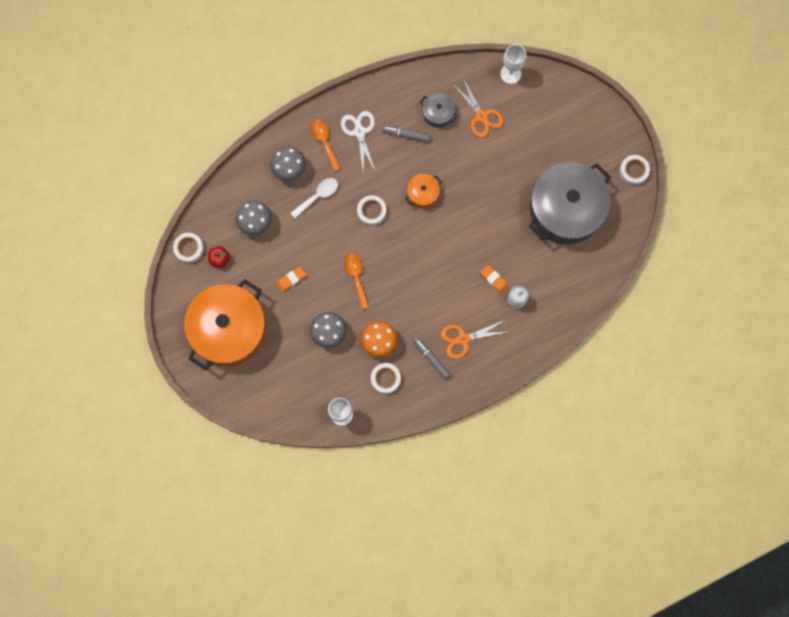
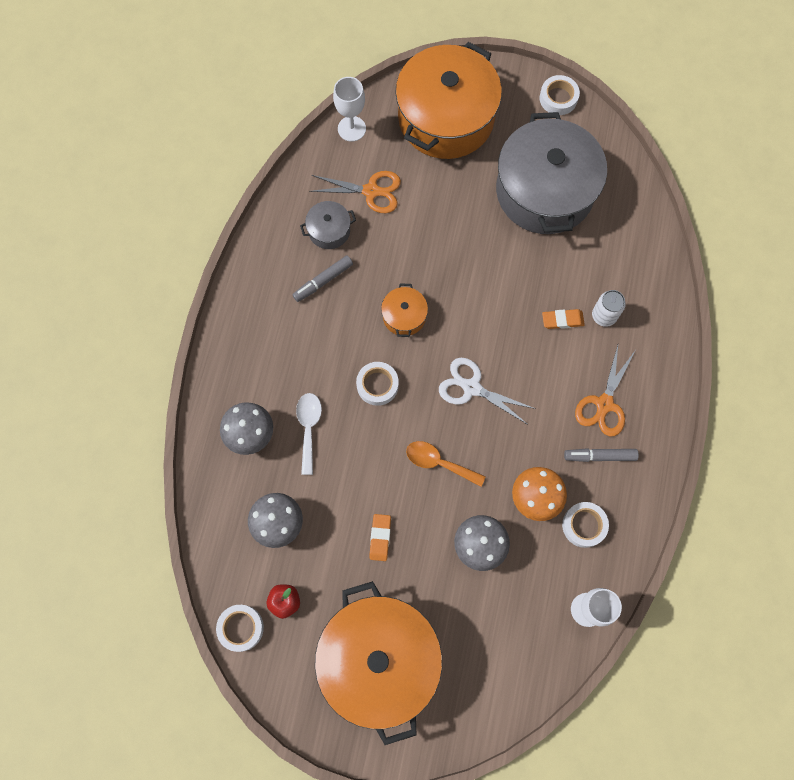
camera: 50 degrees left, 5 degrees down
(324, 142) = (253, 371): orange spoon -> none
(359, 132) = (276, 325): white scissors -> white scissors (471, 387)
(564, 119) = (446, 118): none -> orange pot

